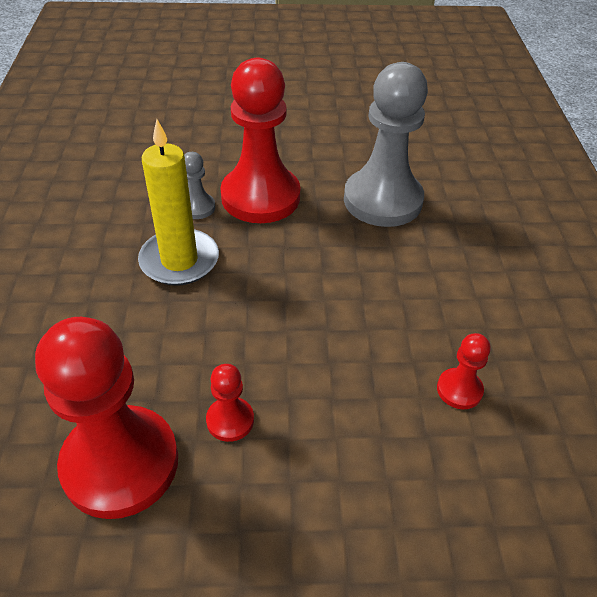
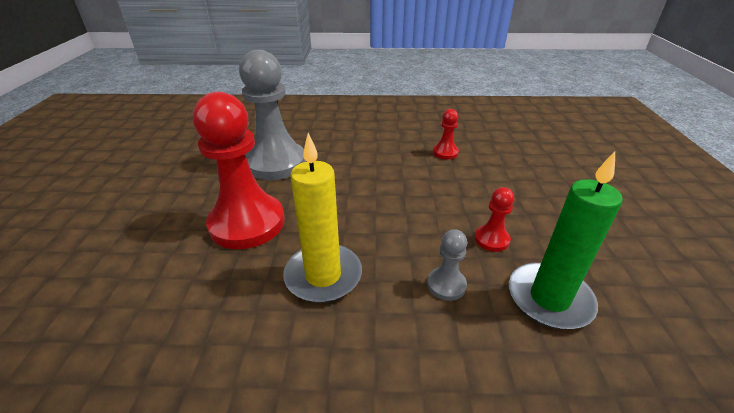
camera: 85 degrees left, 10 degrees down
(120, 463) = (549, 298): red pawn -> green candle
(197, 207) = (246, 266): grey pawn -> grey pawn (446, 285)

